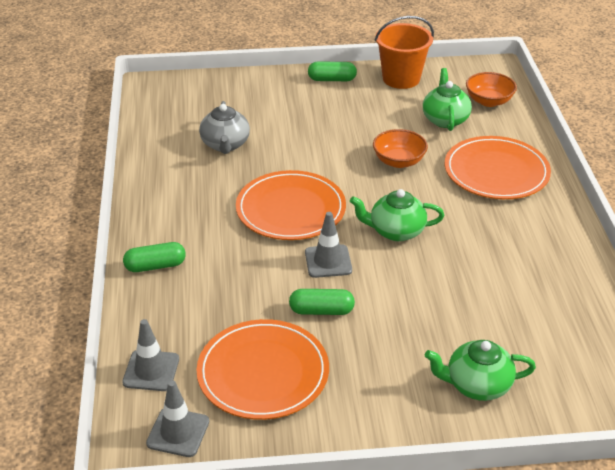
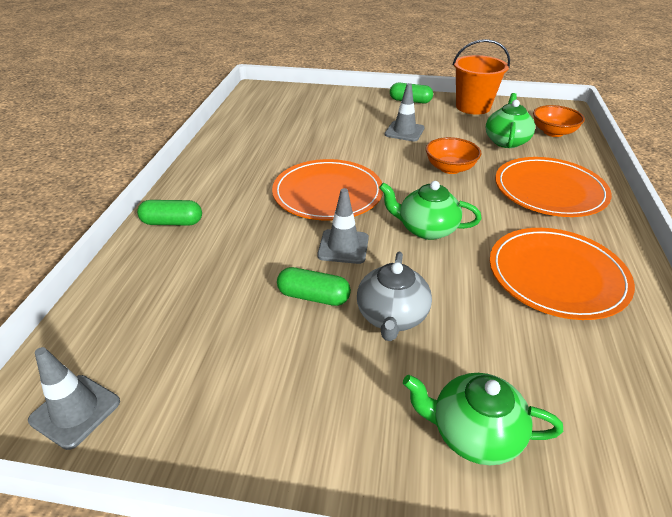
camera: 15 degrees right, 0 degrees up
(151, 371) = (97, 327): grey traffic cone -> grey traffic cone (404, 131)
(225, 145) = (294, 135): grey teapot -> grey teapot (392, 317)
(263, 373) = (214, 356): orange plate -> orange plate (557, 275)

